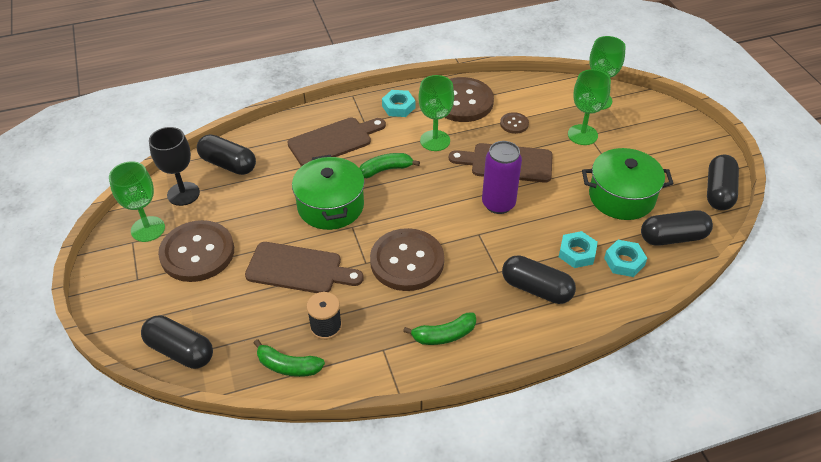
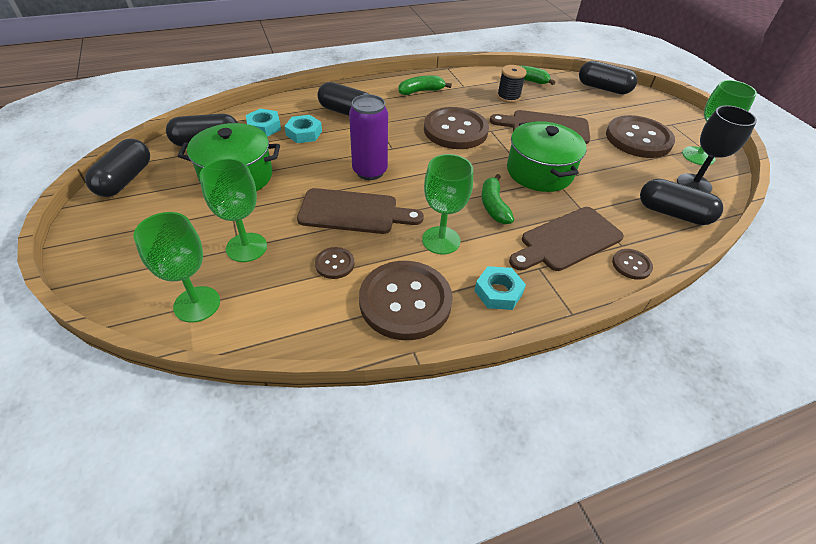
camera: 175 degrees right, 0 degrees up
(293, 124) = (631, 265): none -> brown button
(386, 170) = (493, 206): green banana -> green banana turned 105 degrees clockwise

